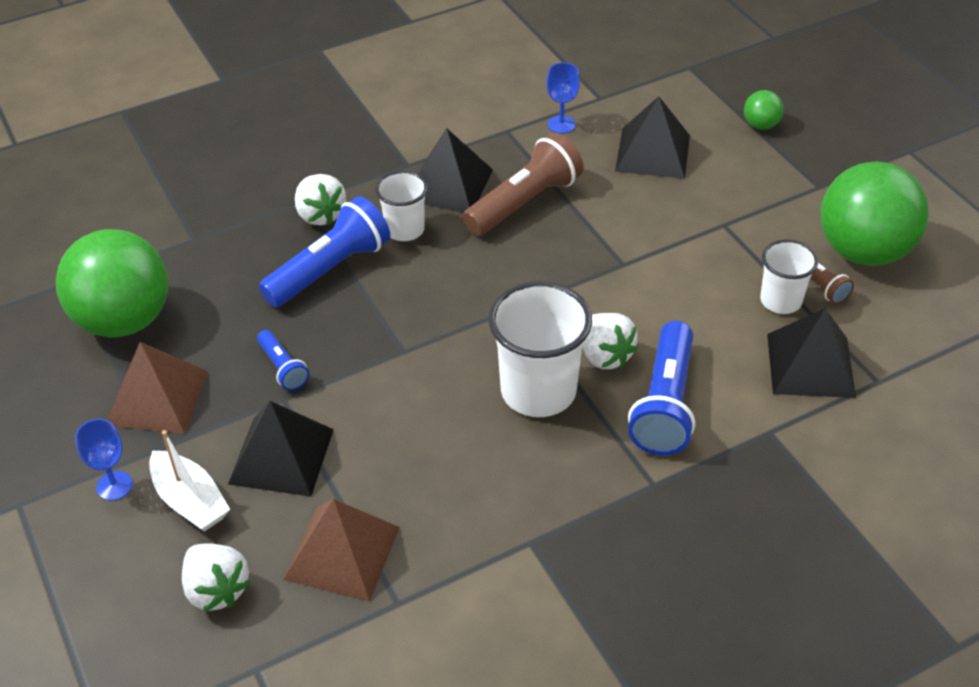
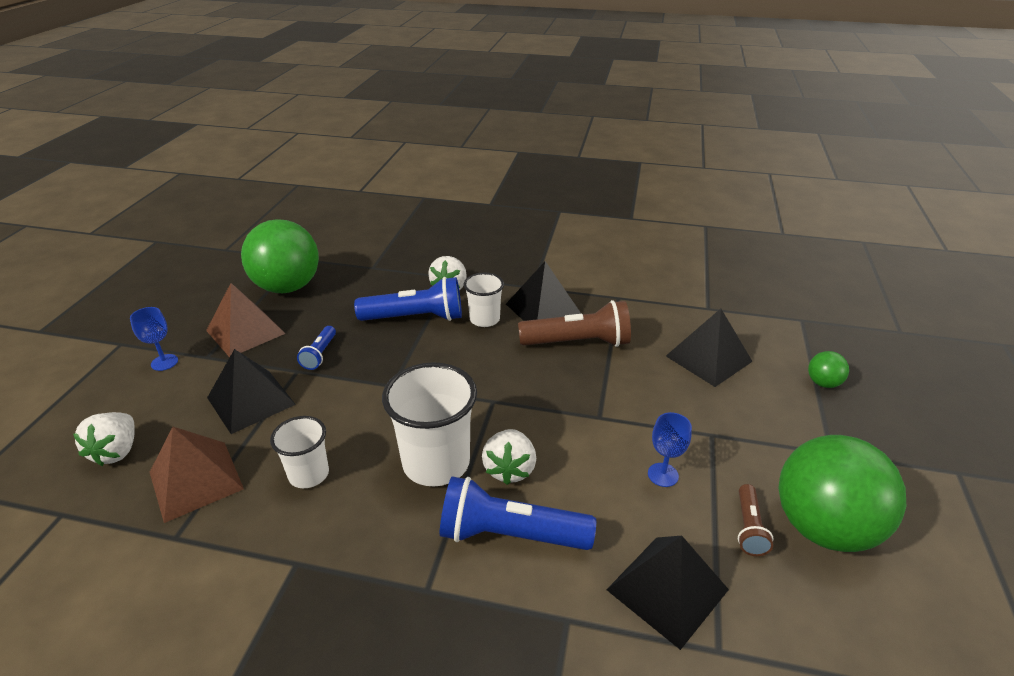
camera: 40 degrees right, 10 degrees down
(190, 501) = (179, 394): white boat -> none
(561, 124) = (660, 311): blue goblet -> blue goblet (663, 475)
(665, 404) = (509, 535): blue flashlight -> blue flashlight turned 45 degrees clockwise
(780, 301) = (698, 519): white cup -> white cup (309, 474)

